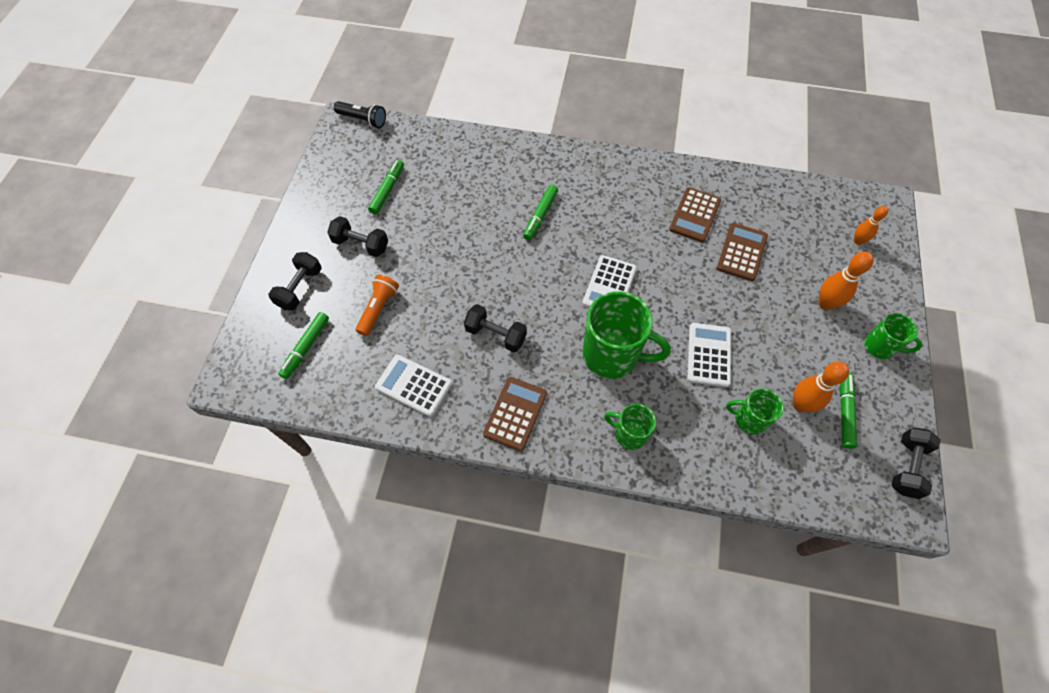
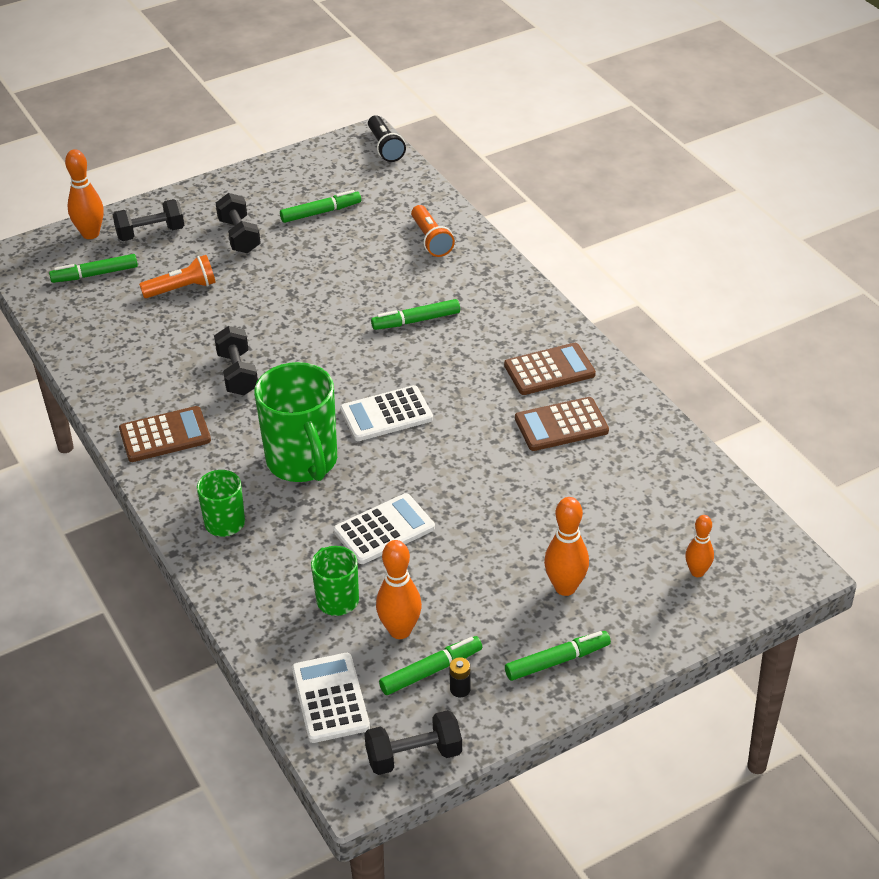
camera: 50 degrees right, 20 degrees down
(259, 322) = (90, 234): none -> orange bowling pin
(413, 385) = (126, 357): white calculator -> white calculator (330, 698)
(475, 159) = (431, 240): none -> orange flashlight
(741, 252) = (555, 486): brown calculator -> brown calculator (549, 370)
(869, 407) = (460, 689): none -> black battery
(879, 347) = (557, 661): green mug -> green marker

